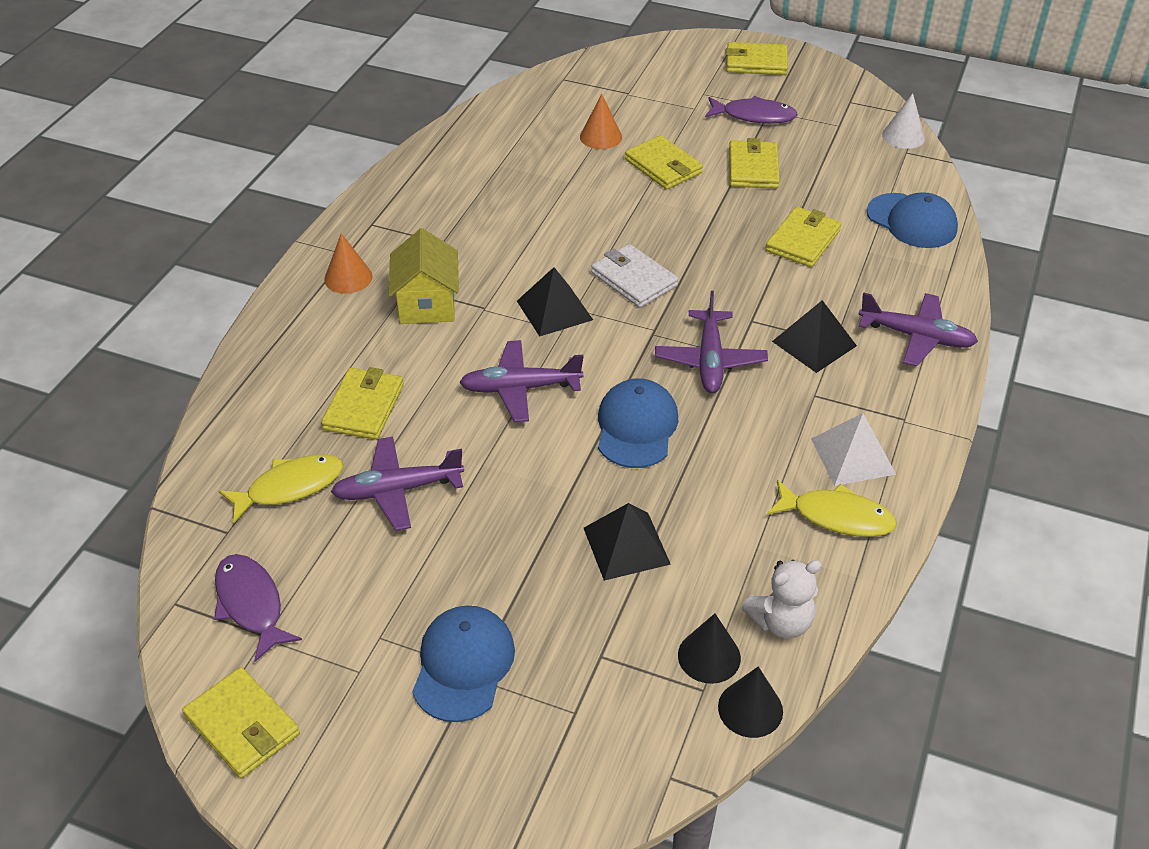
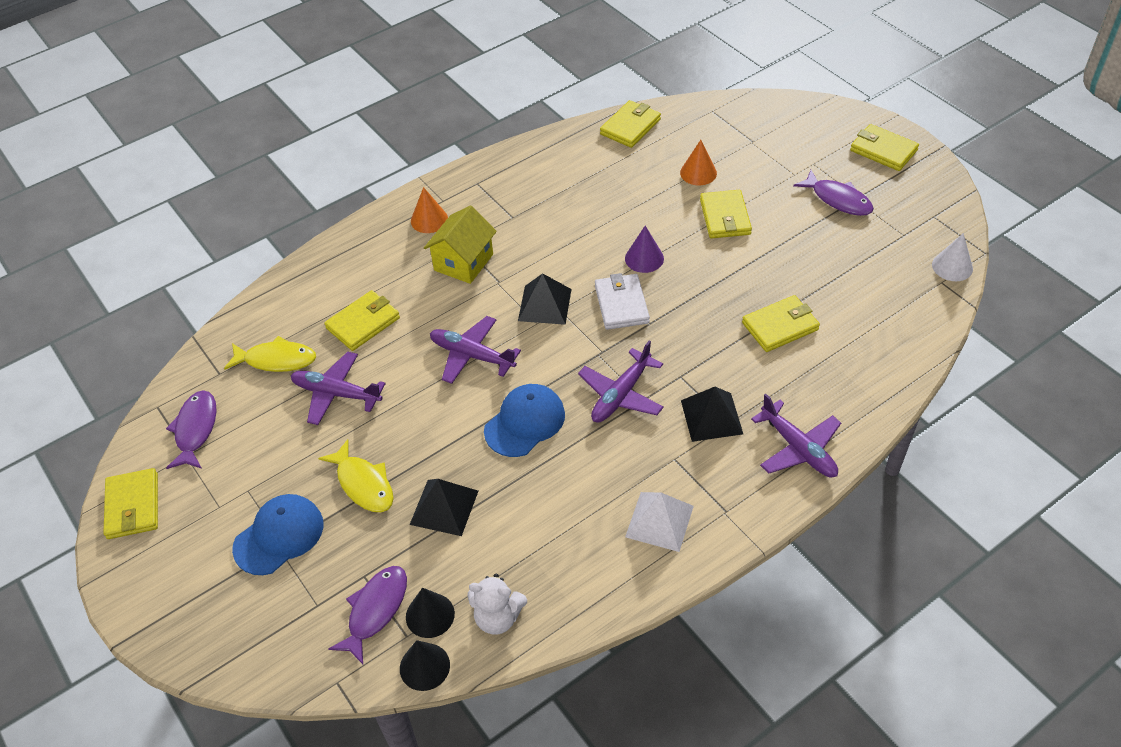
camera: 35 degrees right, 5 degrees up
(618, 230) = (644, 258): none -> purple cone
(646, 683) = (375, 610): none -> purple fish
(753, 168) = (796, 246): yellow wallet -> yellow wallet (630, 127)
(836, 516) = (605, 561): yellow fish -> yellow fish (363, 484)
(912, 221) = (888, 347): blue cap -> none

